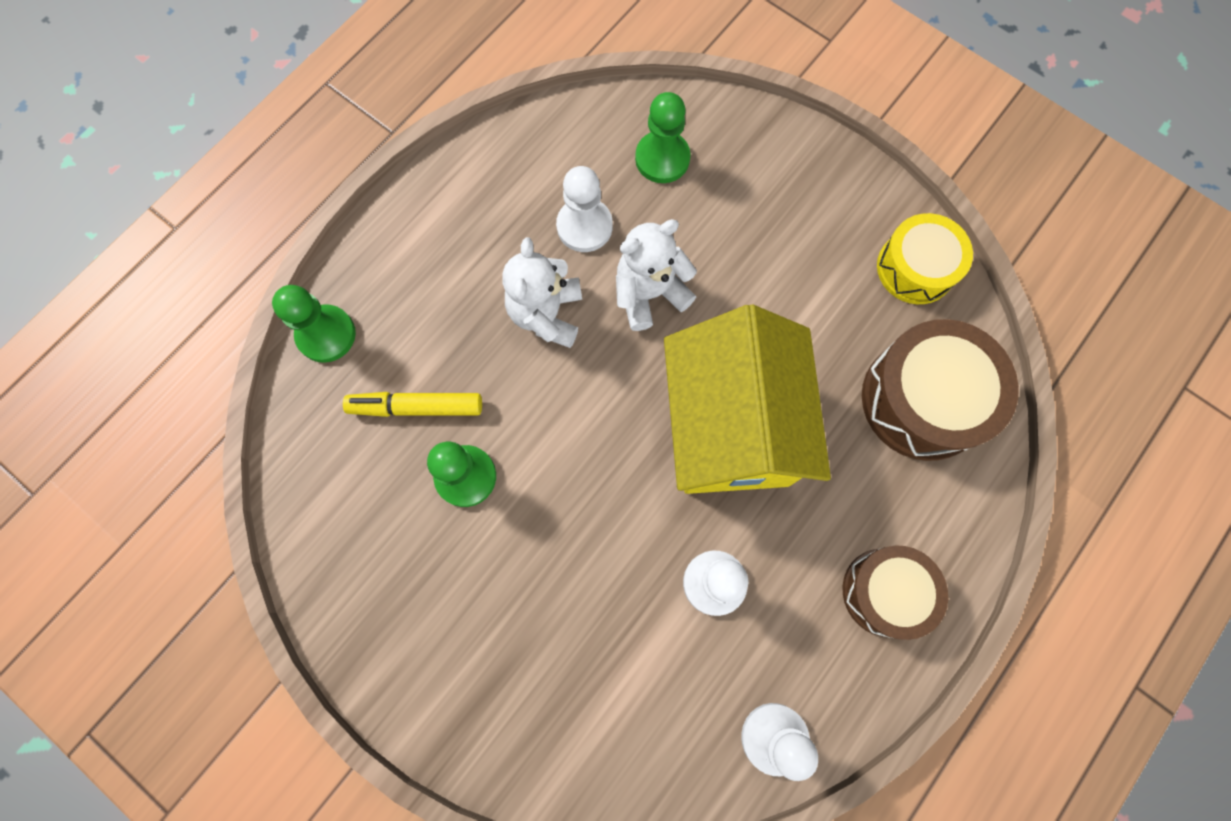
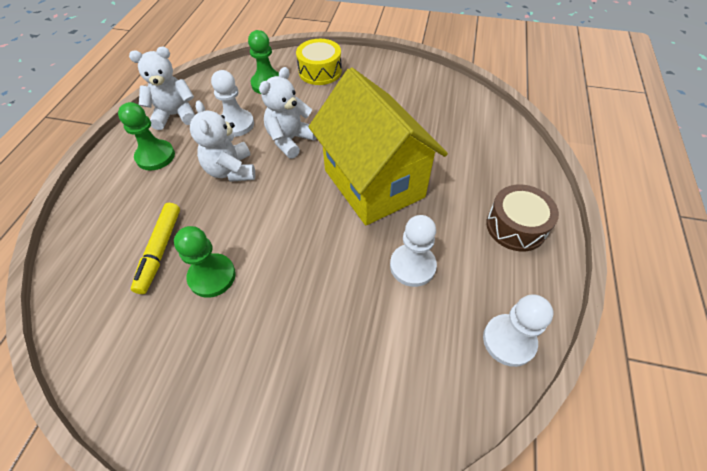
camera: 25 degrees left, 20 degrees down
(326, 334) = (78, 235): green pawn -> green pawn (155, 156)
(416, 407) = (160, 250): yellow marker -> yellow marker turned 60 degrees counterclockwise
(504, 168) = (175, 115): none -> white teddy bear
(915, 268) = (427, 83): yellow drum -> yellow drum (320, 71)
(923, 400) = (470, 132): brown drum -> none

